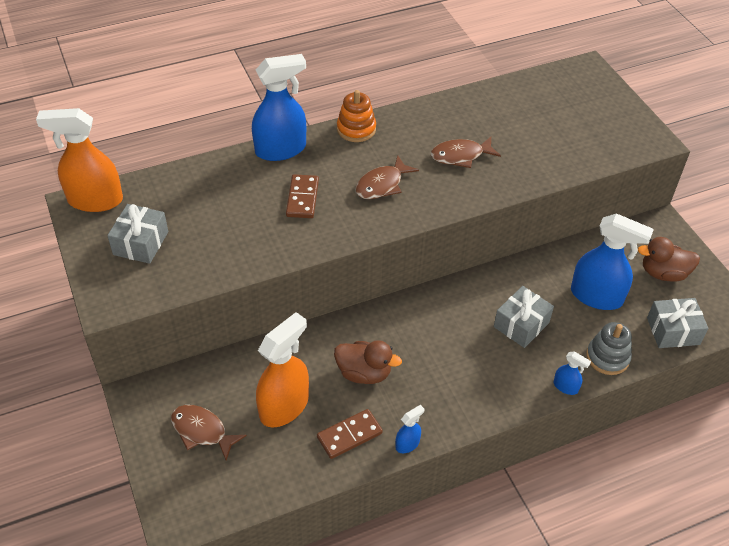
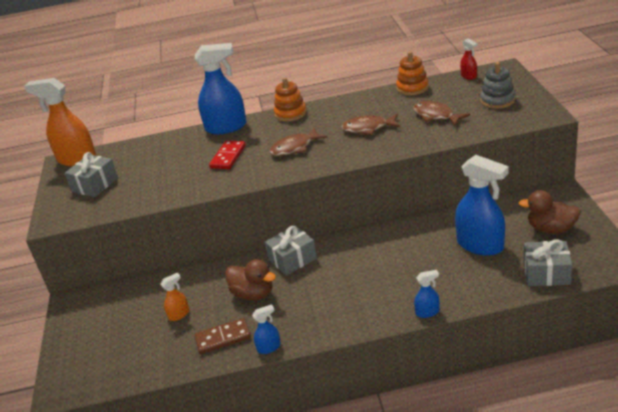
camera: 20 degrees right, 15 degrees down
(202, 431) = (108, 328): brown fish -> brown fish (436, 116)
(284, 406) = (179, 314): orange spray bottle -> orange spray bottle, size x0.46
(302, 198) = (228, 157): brown domino -> red domino
(492, 93) = (412, 88): none -> orange stacking toy
(521, 325) = (403, 264): grey gift -> grey gift (292, 259)
(552, 77) = (469, 76): none -> red spray bottle
(566, 387) = (427, 312): blue spray bottle -> blue spray bottle turned 60 degrees counterclockwise
(607, 357) = (475, 291): grey stacking toy -> grey stacking toy (497, 100)

